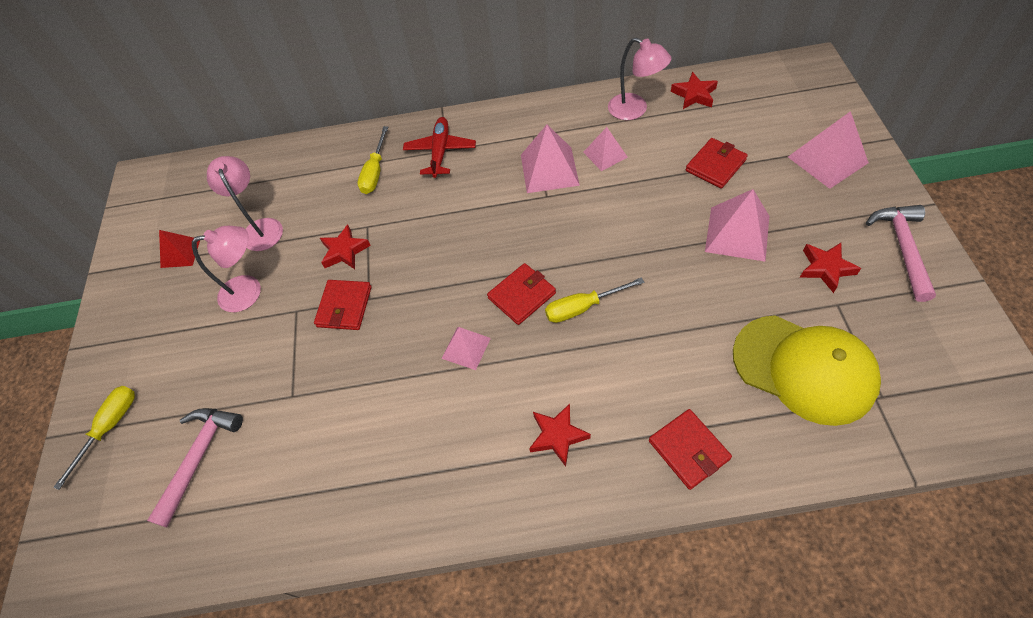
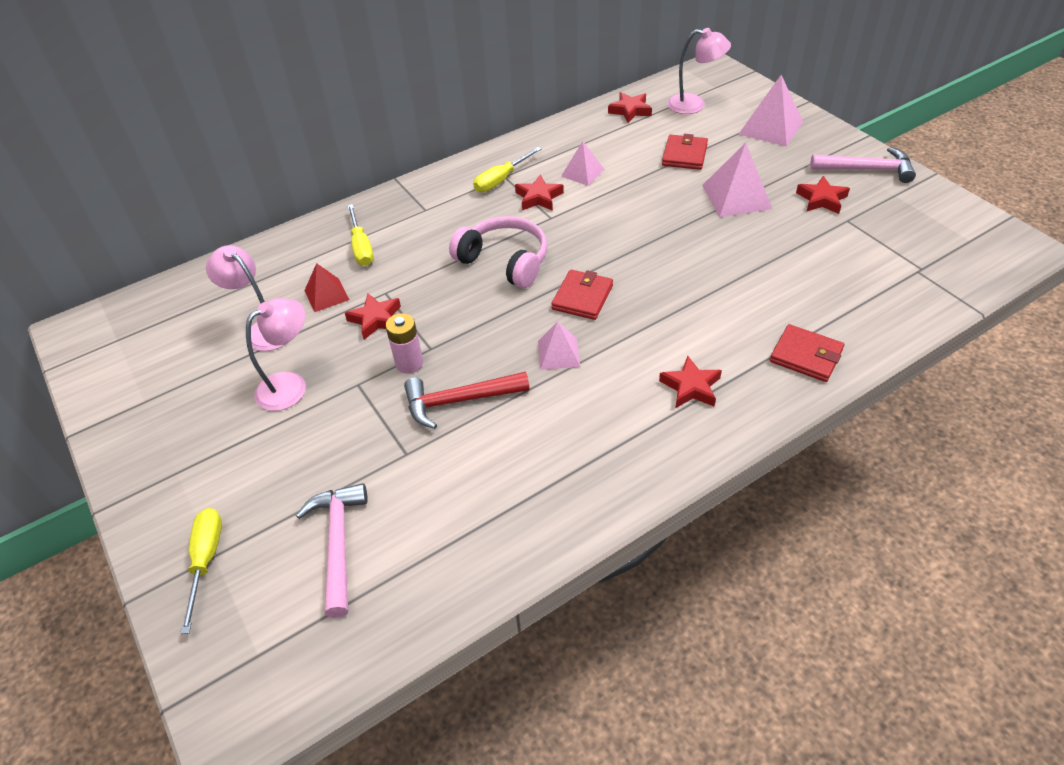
camera: 30 degrees left, 10 degrees down
(180, 253) = (179, 380): red pyramid -> red pyramid (326, 295)
(344, 307) = (409, 363): red wallet -> pink battery
(359, 362) = (459, 401): none -> red hammer
(440, 152) = (419, 213): red plane -> none
(479, 230) = (504, 261): none -> pink headphones
(549, 169) = (538, 197): pink pyramid -> red star
(582, 307) = (644, 288): yellow screwdriver -> yellow screwdriver (501, 180)
(635, 110) = (586, 134): pink lamp -> pink lamp (694, 105)
(804, 369) = (853, 270): yellow cap -> none
(902, 248) = (867, 169): pink hammer -> pink hammer turned 120 degrees clockwise

